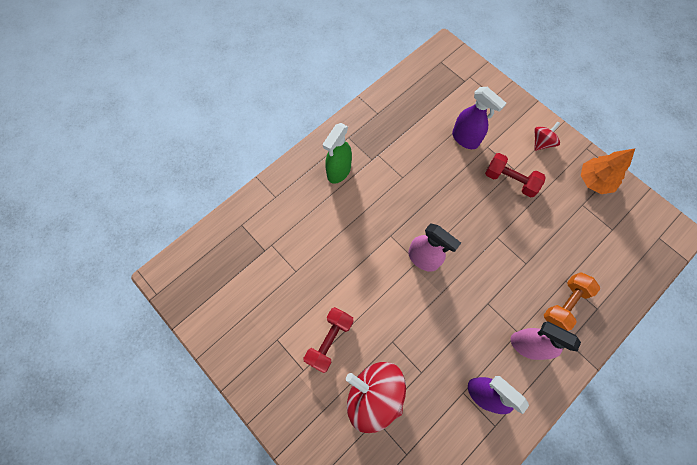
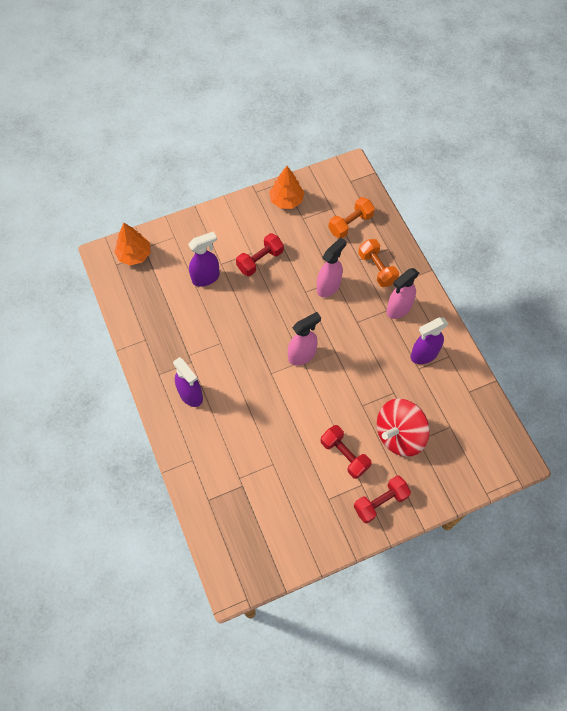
camera: 70 degrees left, 5 degrees down
(290, 397) = (380, 502): none -> red dumbbell
(339, 171) = (191, 395): green spray bottle -> purple spray bottle
(458, 72) = (134, 255): none -> orange tree
(515, 258) = (328, 286): none -> pink spray bottle
(541, 142) = (236, 221): red spinning top -> none
(604, 256) = (350, 224): none -> orange dumbbell

